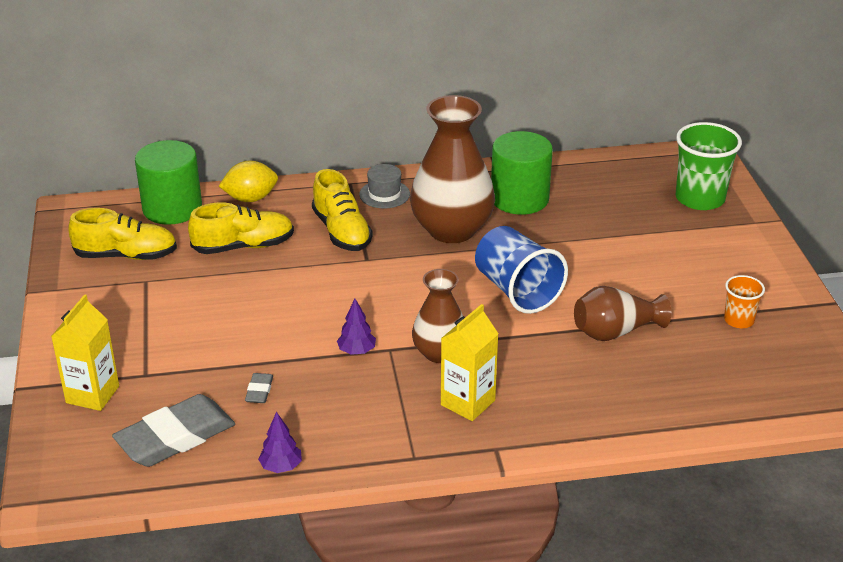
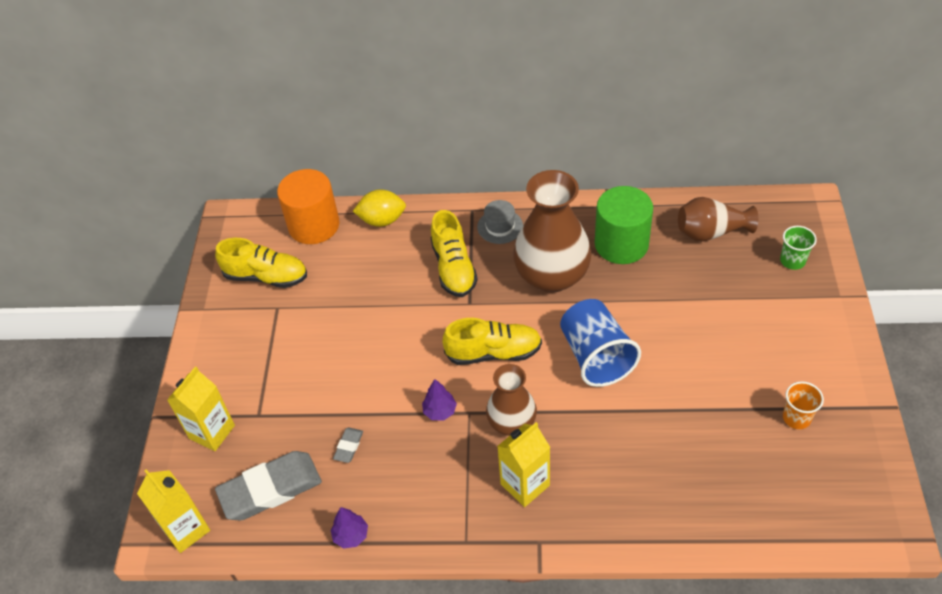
camera: 15 degrees right, 15 degrees up
(81, 483) = (186, 529): none -> yellow carton
(172, 208) = (314, 225): green cylinder -> orange cylinder
(243, 246) = (366, 276): yellow shoe -> yellow shoe (493, 352)
(615, 332) = (676, 417): brown vase -> brown vase (711, 232)
(700, 198) = (792, 261): green cup -> green cup, size x0.54

